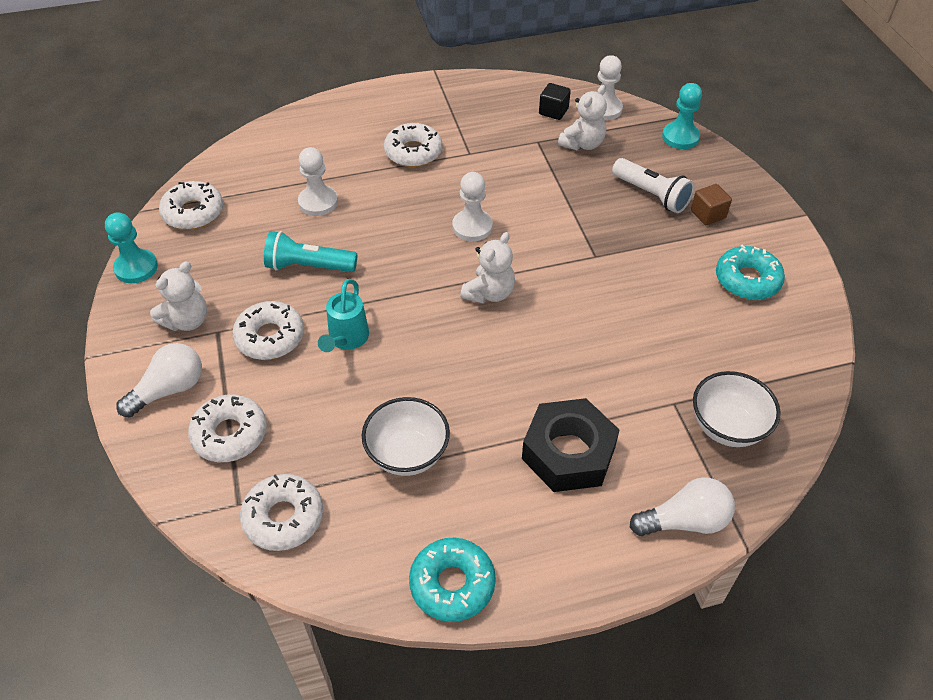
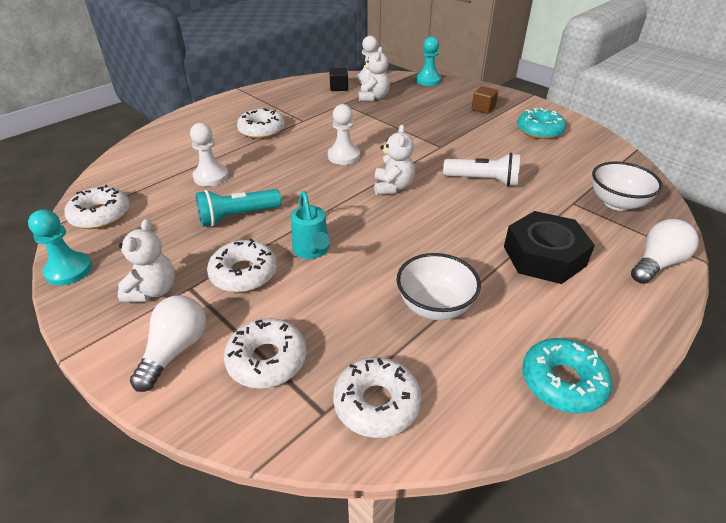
camera: 30 degrees left, 10 degrees down
(651, 195) = (441, 109): white flashlight -> white flashlight (483, 180)

